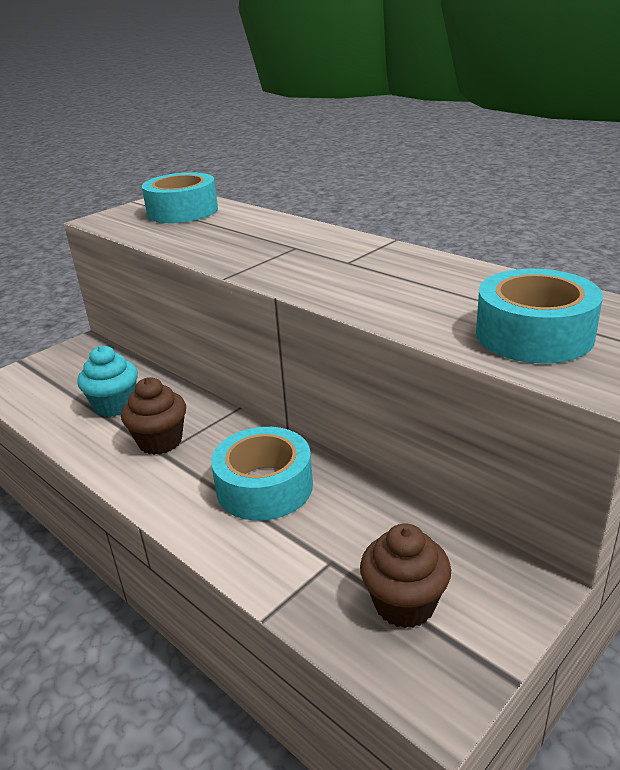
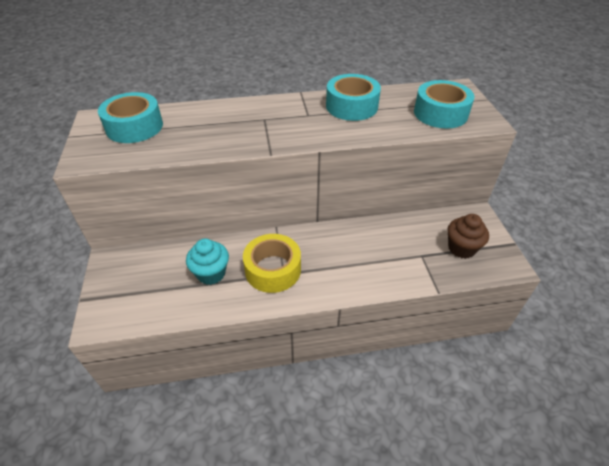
camera: 55 degrees left, 15 degrees up
(160, 441) = (273, 269): brown cupcake -> yellow tape
(264, 487) = (353, 250): turquoise tape -> turquoise tape (351, 106)

